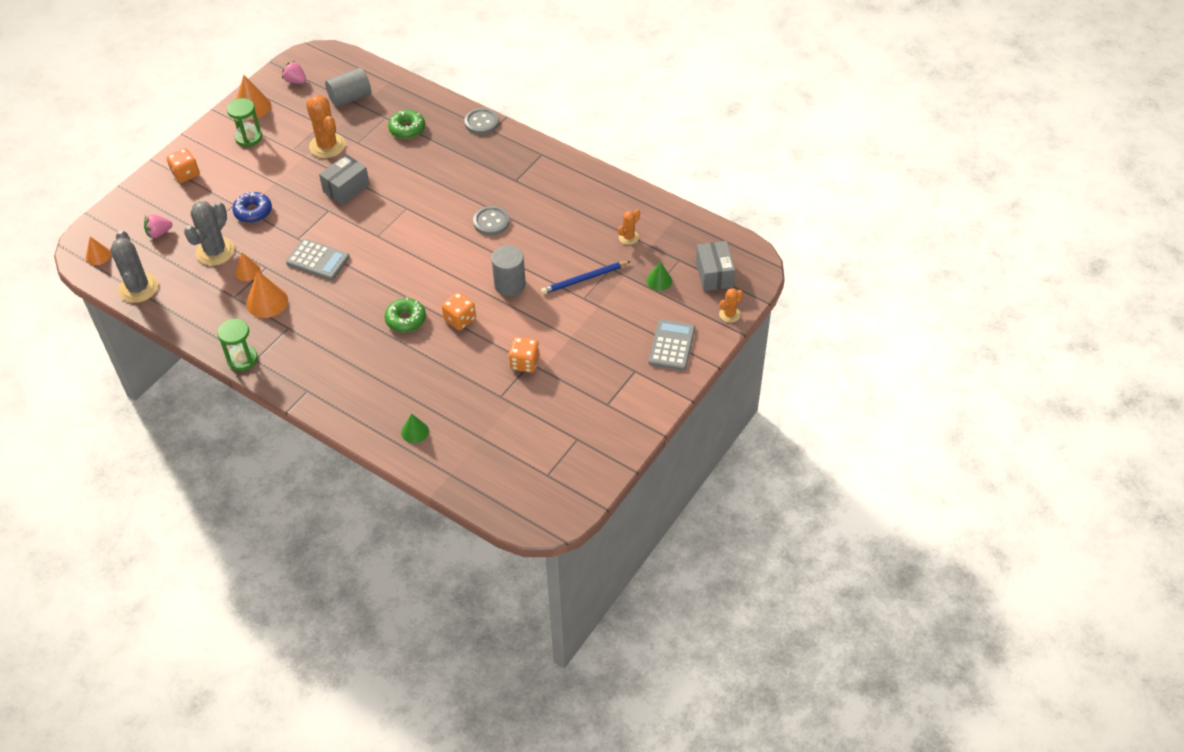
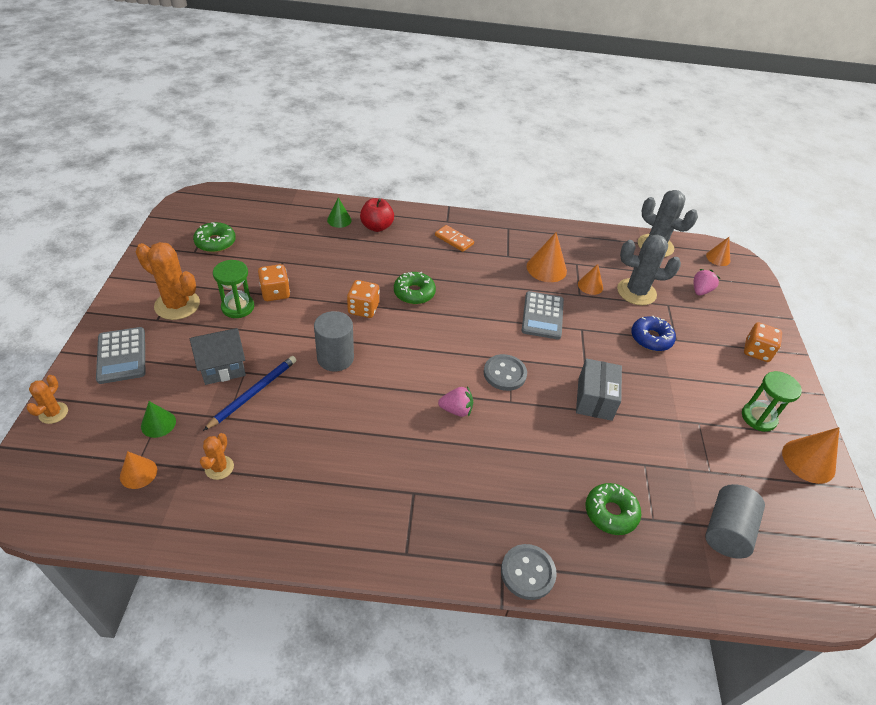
camera: 145 degrees right, 5 degrees down
(215, 251) = (636, 292): grey cactus -> grey cactus turned 75 degrees counterclockwise
(242, 359) = (518, 225): green hourglass -> green hourglass (238, 307)
(295, 81) = (816, 526): pink strawberry -> pink strawberry (456, 410)
(318, 260) = (542, 316): grey calculator -> grey calculator turned 75 degrees counterclockwise
(321, 364) = (454, 240): none -> orange domino
(327, 146) = (671, 444): orange cactus -> orange cactus (177, 305)
(383, 408) = (377, 227): none -> red apple
(491, 222) = (404, 421): grey button -> grey button (504, 373)
(552, 444) = (215, 242): none -> green donut
(598, 307) = (222, 367): none -> grey house
(681, 252) = (138, 473): none -> orange cone
(714, 274) = (83, 458): grey box -> none

